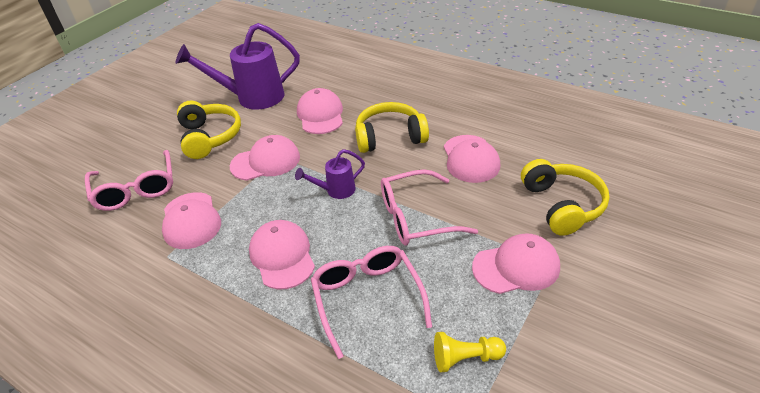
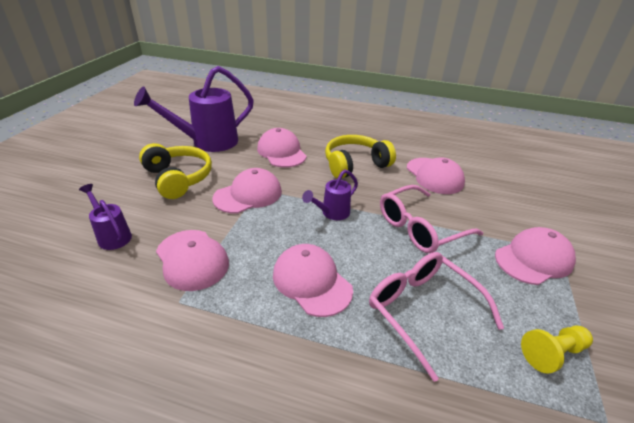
camera: 20 degrees left, 5 degrees down
(136, 189) = (112, 235): pink glasses -> purple watering can
(562, 205) = (531, 204): yellow headphones -> none

